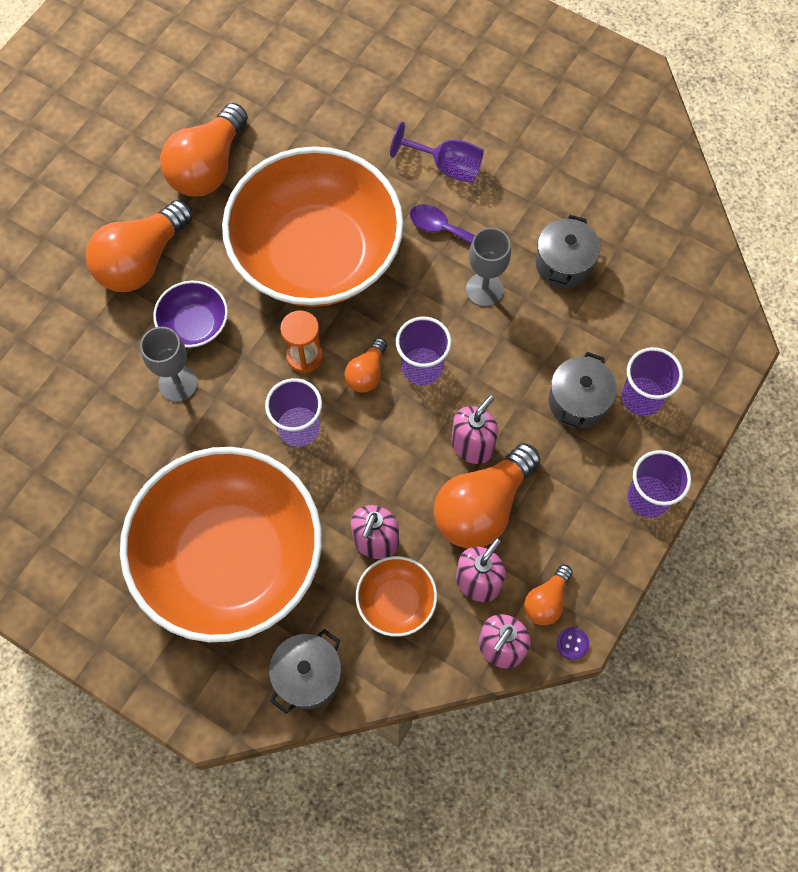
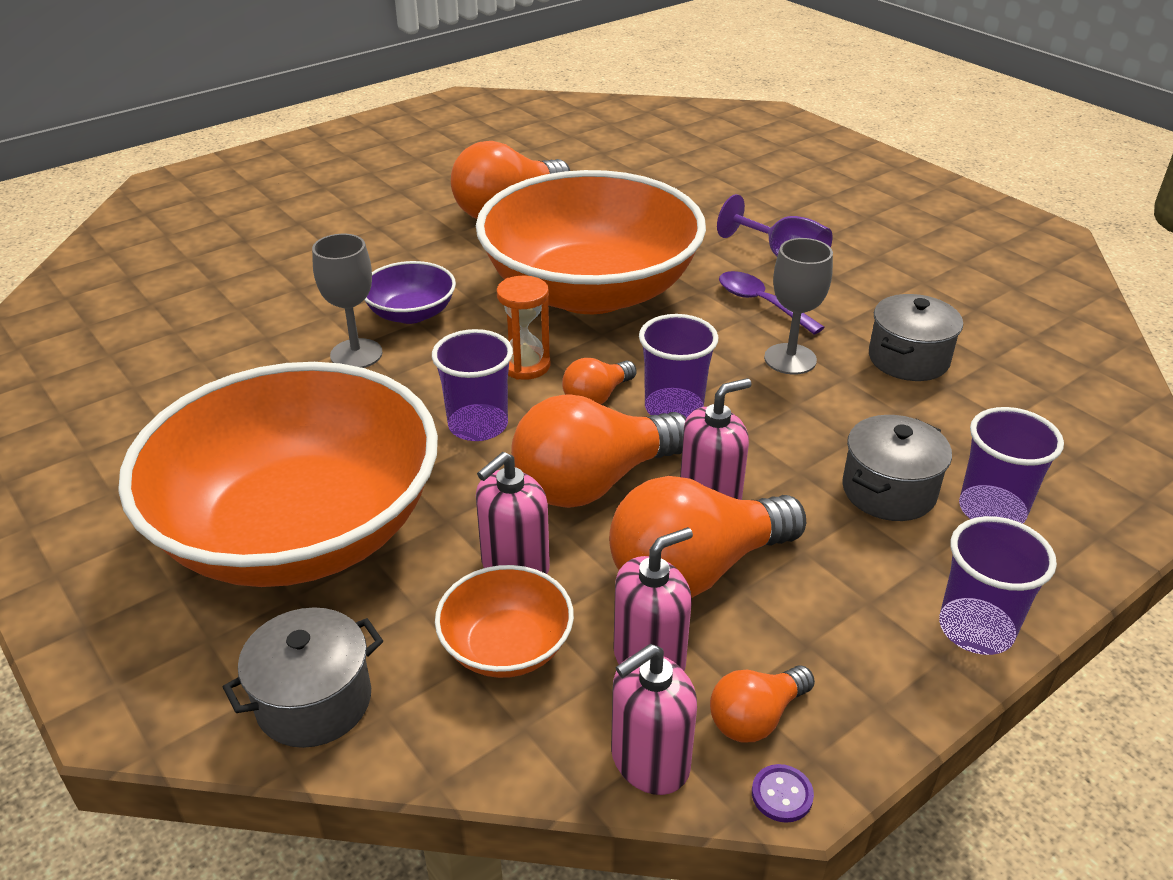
camera: 20 degrees right, 30 degrees down
(142, 261) = (388, 257): orange light bulb -> orange light bulb (593, 482)

